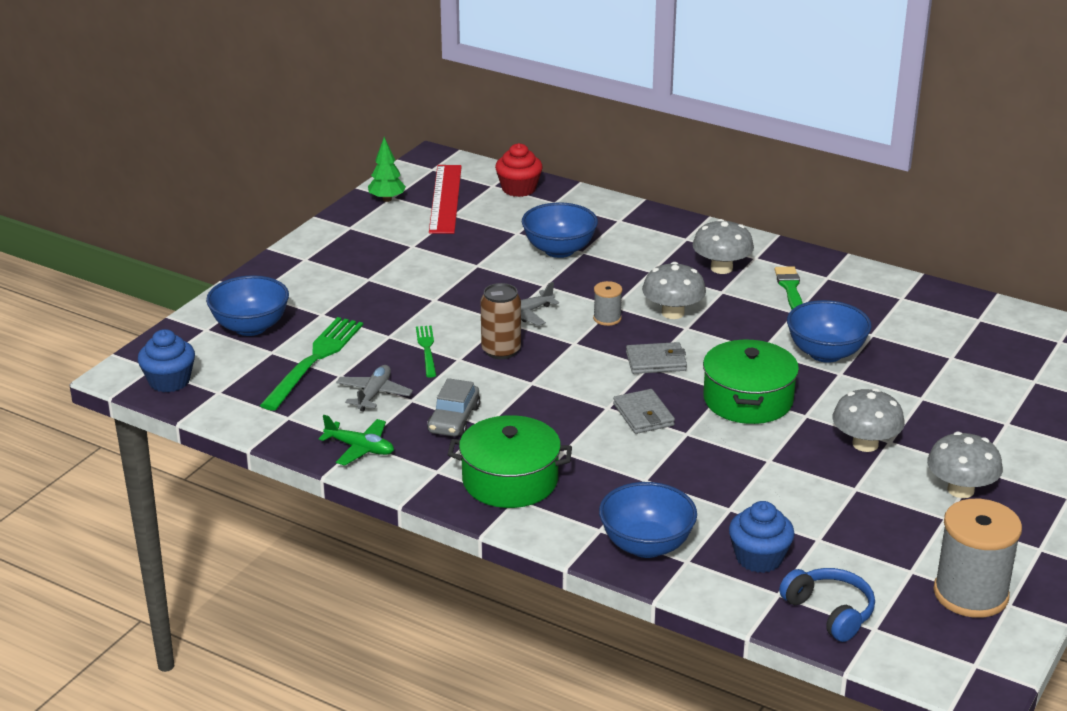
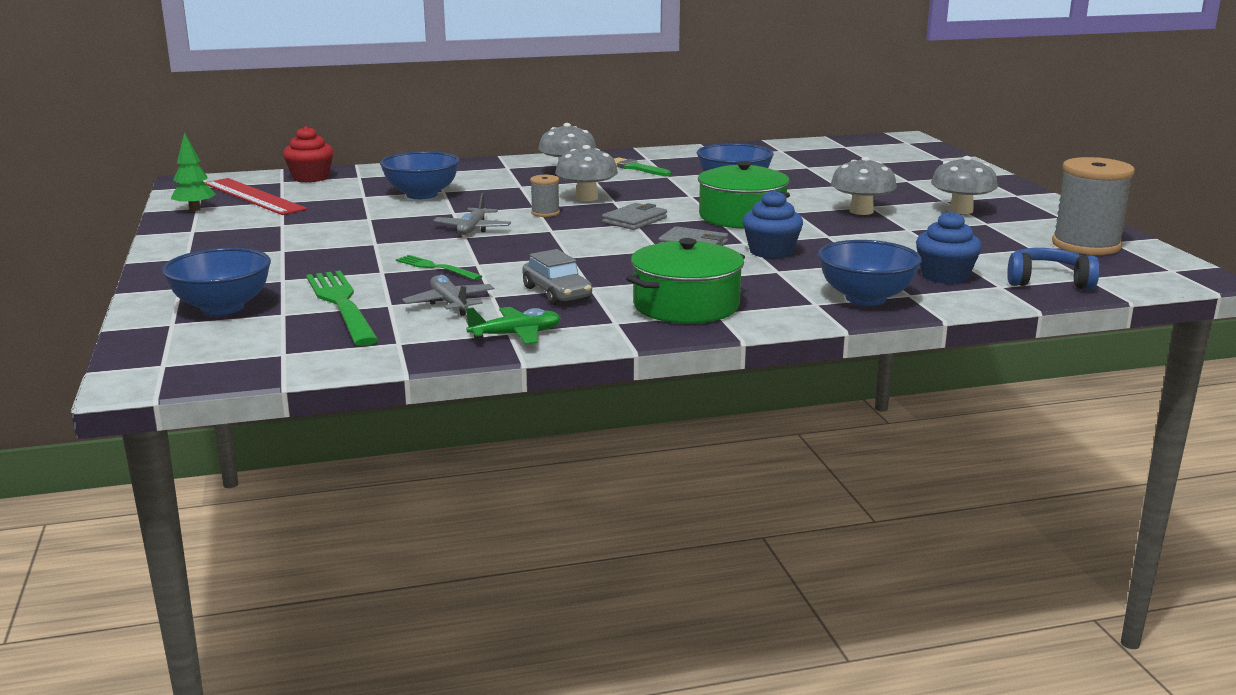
camera: 45 degrees left, 10 degrees down
(169, 381) = (207, 365): blue cupcake -> blue cupcake (771, 252)
(501, 351) = (502, 250): brown can -> none

